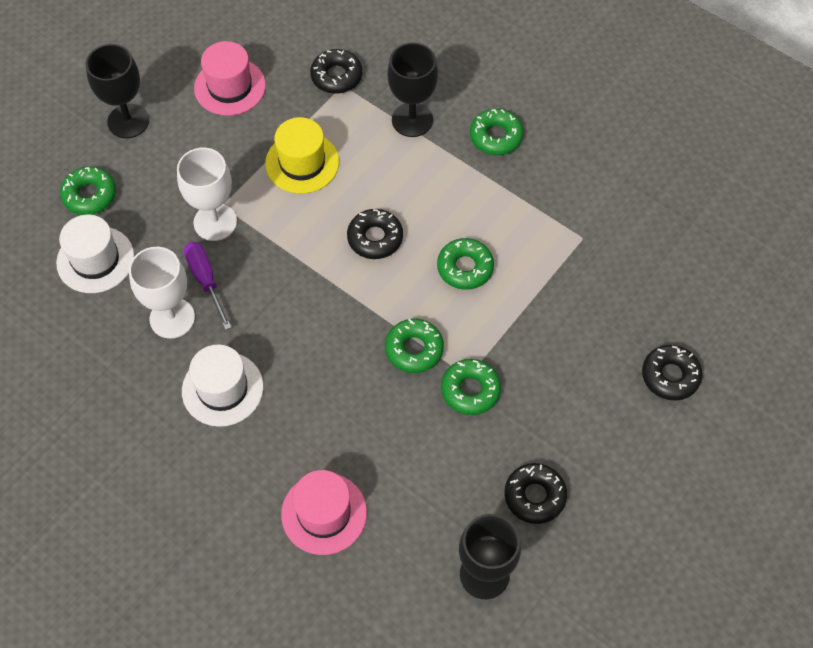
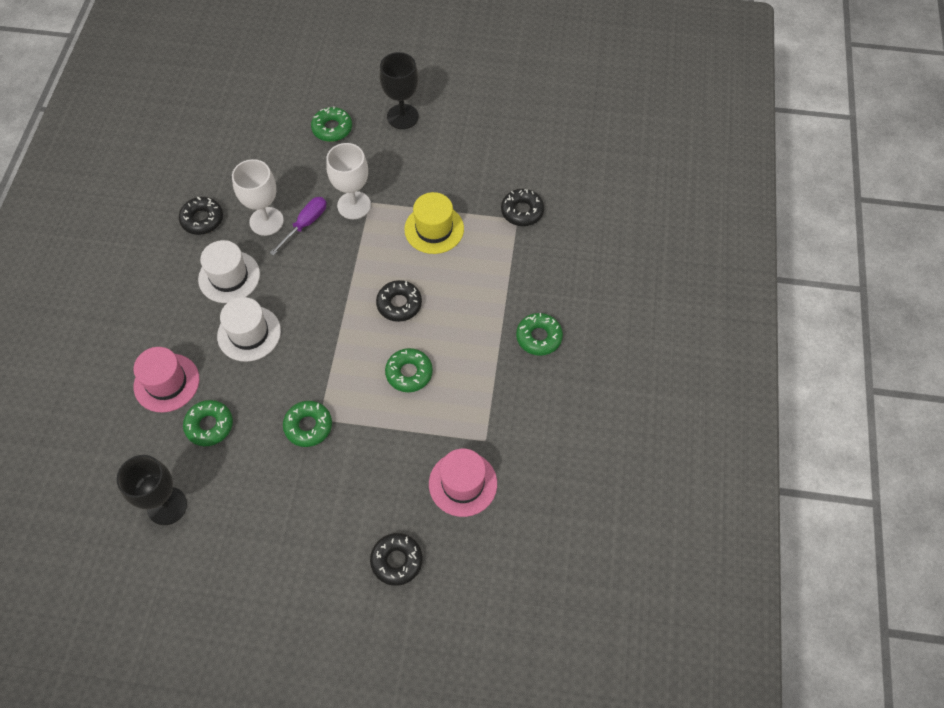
camera: 60 degrees right, 0 degrees up
(95, 260) = (286, 158): white hat -> white hat (249, 333)
(230, 87) = (469, 155): pink hat -> pink hat (463, 483)
(412, 120) = (516, 276): black goblet -> none
(414, 349) = (322, 374): green donut -> green donut (209, 425)
(534, 496) = (244, 510): black donut -> black donut (202, 219)

